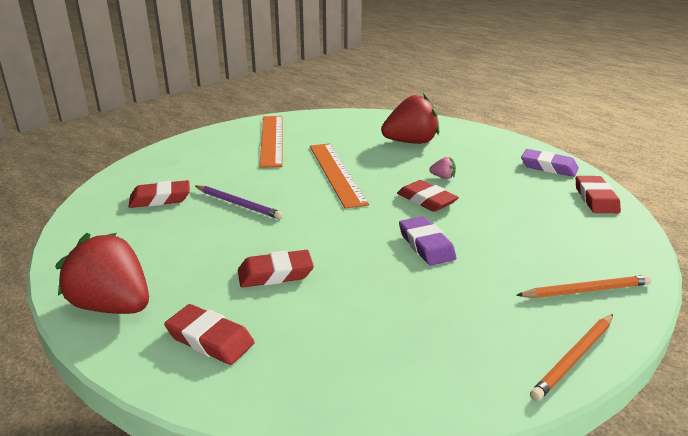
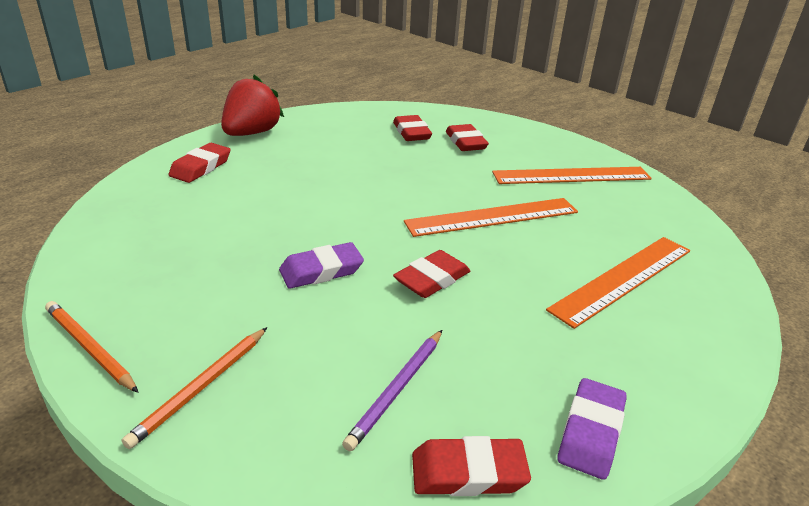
camera: 85 degrees right, 5 degrees up
(238, 204) = (406, 166): purple pencil -> purple pencil (397, 390)
(275, 274) = (280, 188): red eraser -> red eraser (465, 142)
(411, 142) = (622, 279): red strawberry -> orange ruler
(443, 177) = (506, 299): pink strawberry -> none
(586, 290) = (201, 387): orange pencil -> orange pencil turned 45 degrees clockwise

